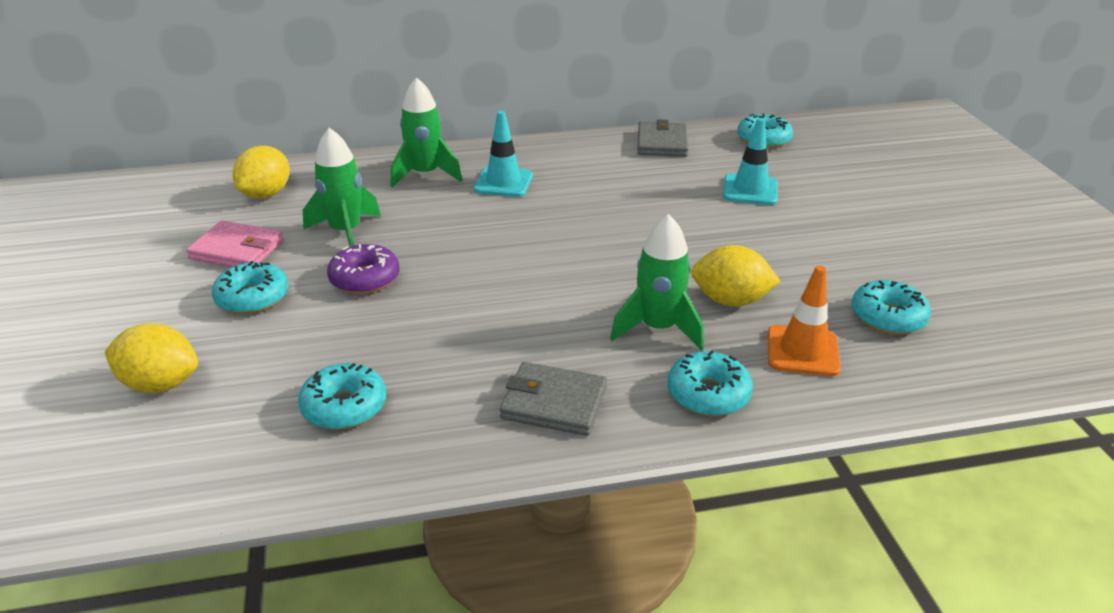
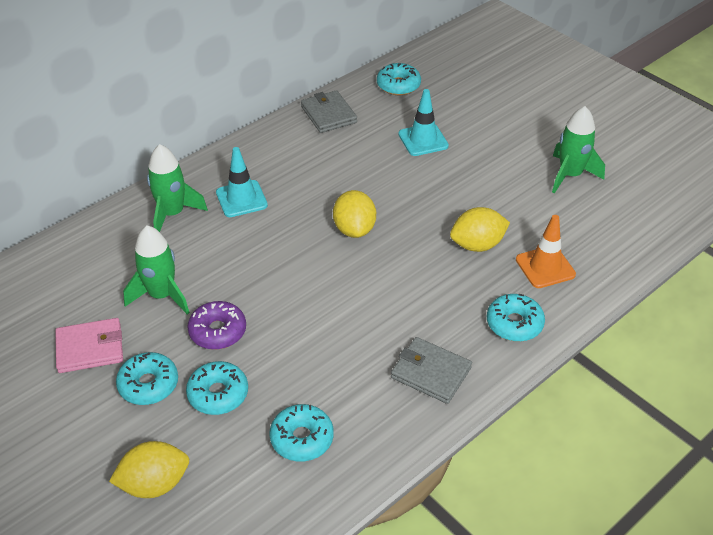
camera: 30 degrees left, 10 degrees up
(266, 194) = (57, 285): yellow lemon -> yellow lemon (354, 229)
(554, 403) = (431, 373): grey wallet -> grey wallet turned 45 degrees clockwise
(658, 328) = (450, 287): green rocket -> green rocket (570, 175)
(887, 317) = (575, 219): turquoise donut -> turquoise donut (218, 394)

